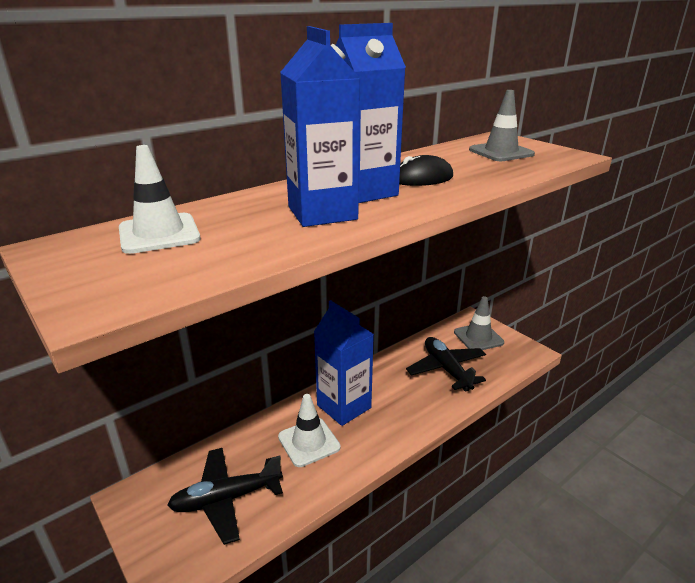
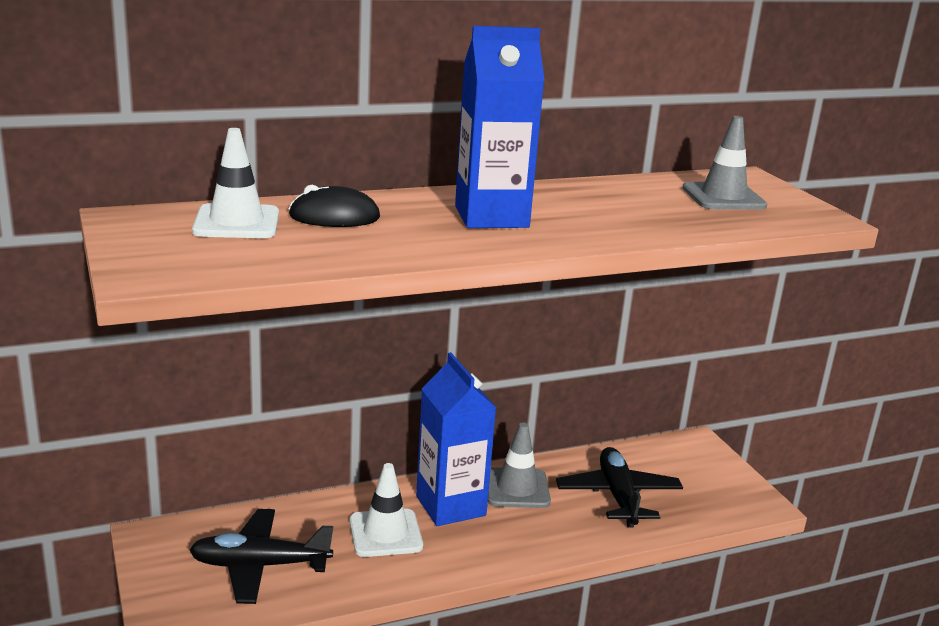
camera: 15 degrees right, 5 degrees down
(322, 213) = (423, 232): blue carton -> none
(422, 178) = (580, 213): black mouse -> black mouse (334, 217)
(478, 337) = (691, 467): grey traffic cone -> grey traffic cone (517, 488)

